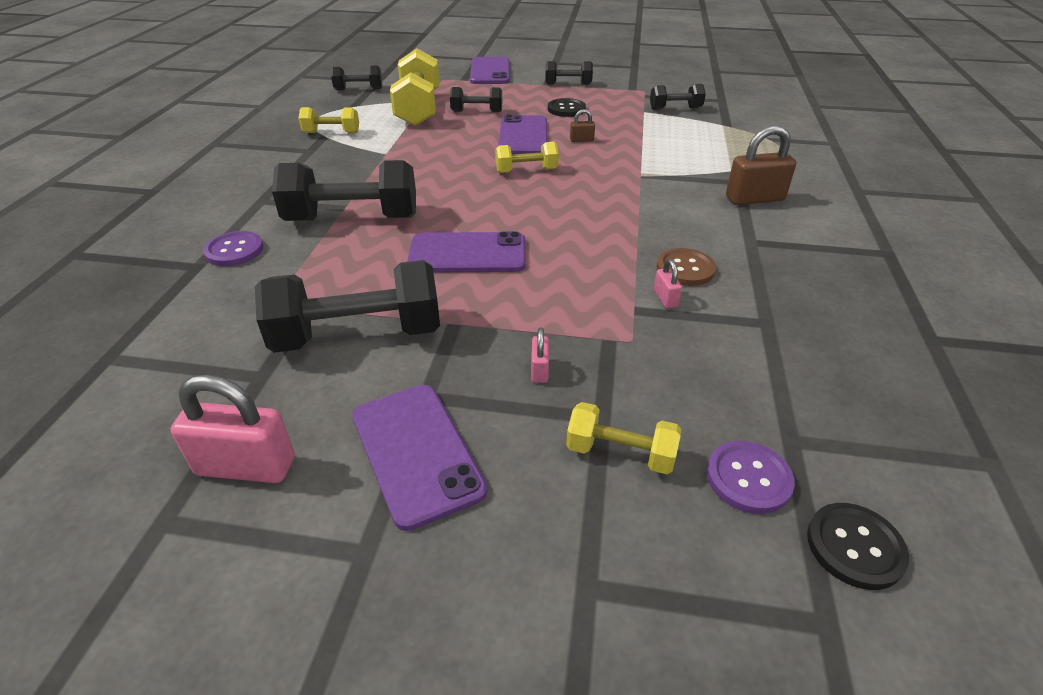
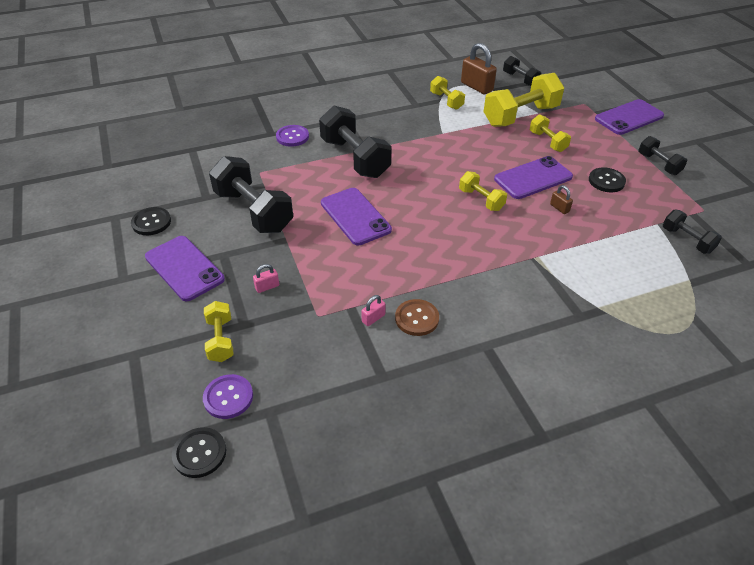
camera: 60 degrees right, 5 degrees up
(246, 466) = (151, 222): pink padlock -> black button
(417, 452) = (184, 268): purple phone -> purple phone turned 75 degrees counterclockwise
(477, 112) = (547, 142): black dumbbell -> yellow dumbbell
(754, 199) = (558, 332): brown padlock -> brown padlock (476, 87)

